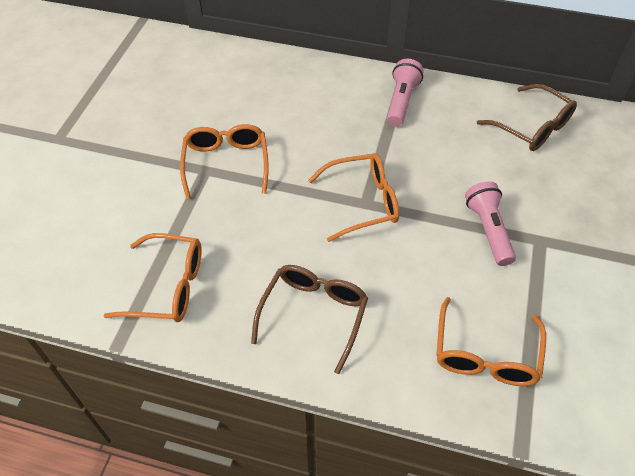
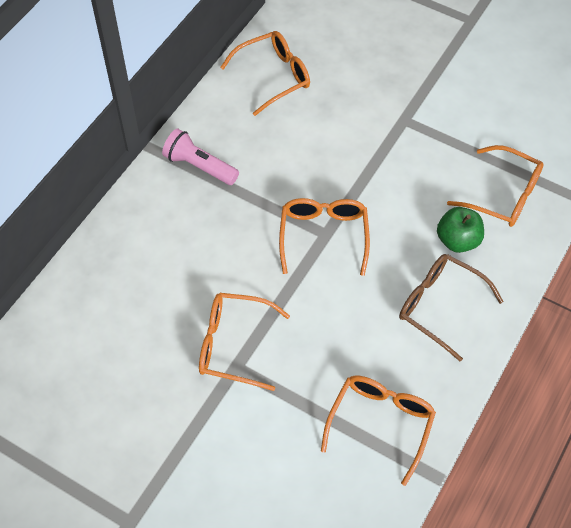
camera: 75 degrees left, 5 degrees up
(403, 317) = (458, 240): none -> green apple
(488, 230) = (383, 151): pink flashlight -> none
(532, 127) = (274, 76): brown glasses -> orange glasses

